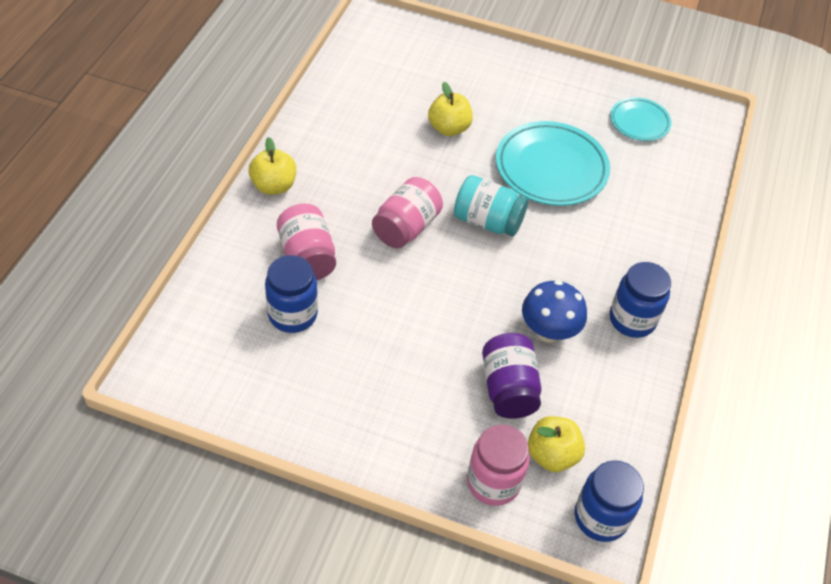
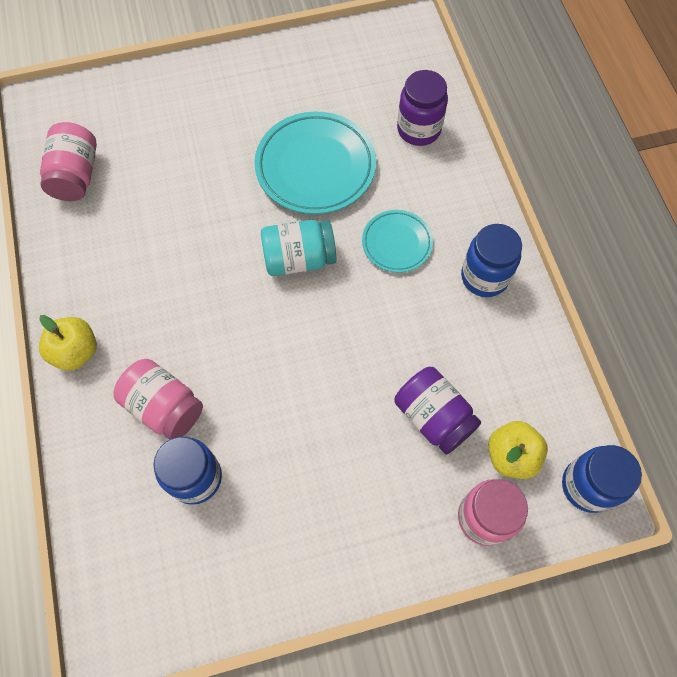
camera: 30 degrees left, 15 degrees up
(406, 227) = (232, 314): pink jar -> pink jar (76, 175)
(449, 128) = (196, 181): yellow apple -> none
(548, 331) = (427, 336): blue mushroom -> none
(639, 122) = (356, 71): turquoise plate -> turquoise plate (397, 243)
(659, 188) = (418, 129): none -> purple jar

